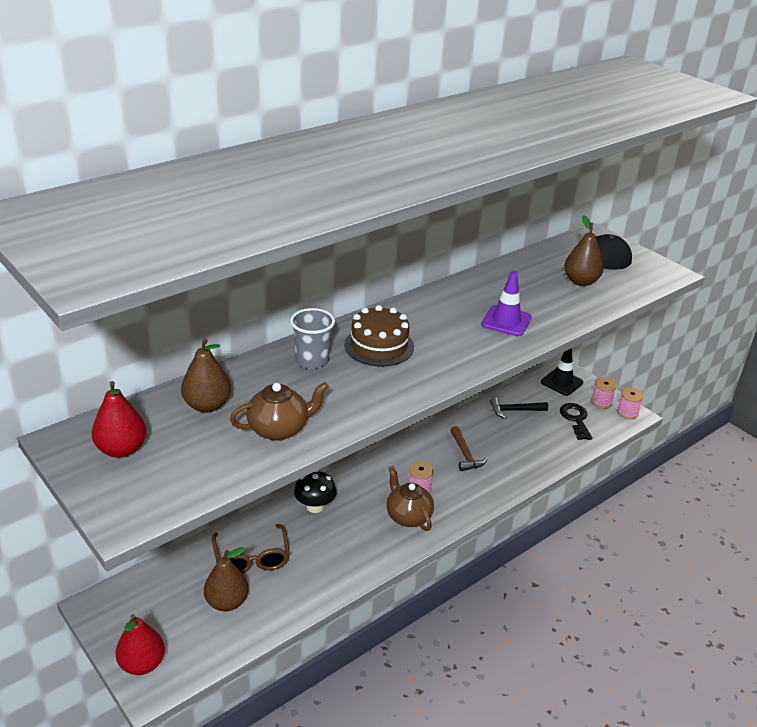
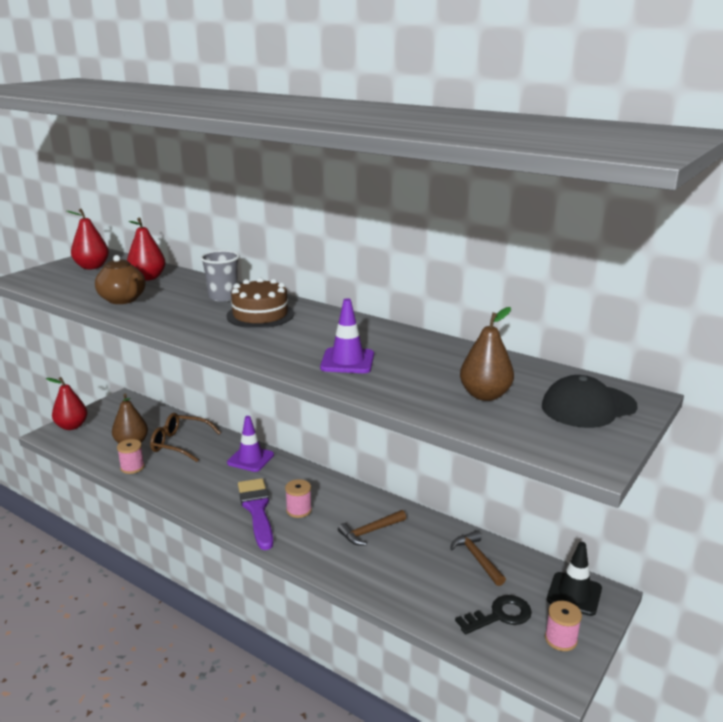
camera: 75 degrees right, 10 degrees down
(207, 405) = (148, 278): brown pear -> red pear
(251, 559) = (179, 444): brown glasses -> brown glasses turned 45 degrees clockwise
(315, 506) = (250, 459): black mushroom -> purple traffic cone
(408, 516) = (257, 510): brown teapot -> purple brush
(514, 410) = (477, 558): black hammer -> brown hammer
(627, 412) = (558, 671): pink spool -> pink spool (132, 467)

